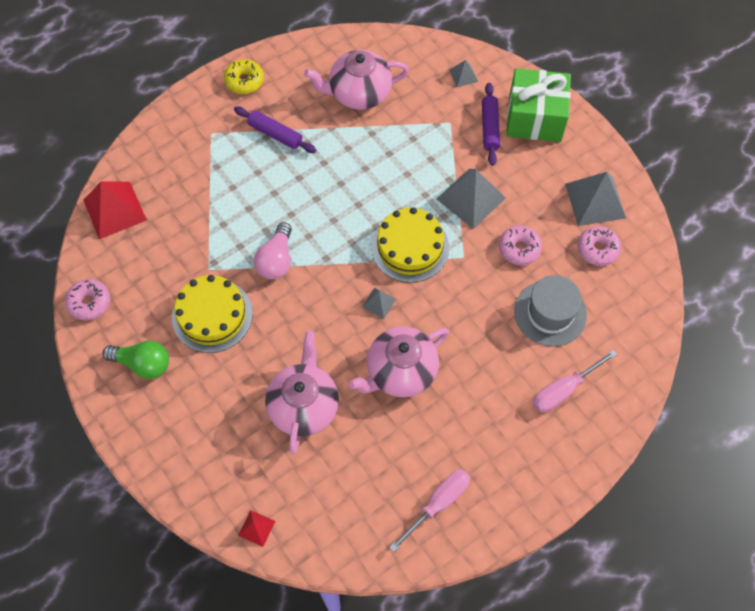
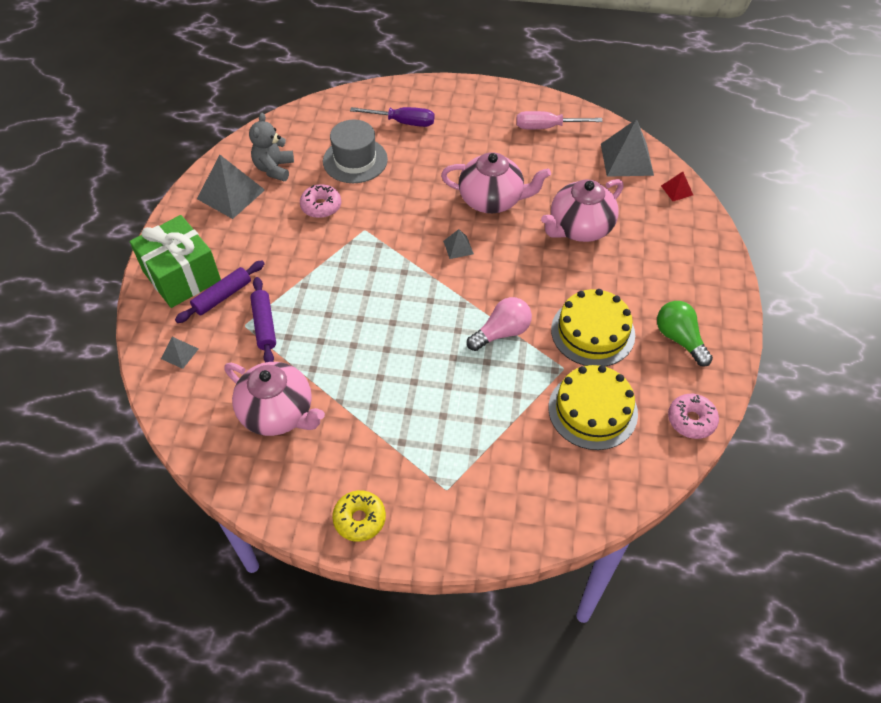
camera: 135 degrees left, 10 degrees down
(114, 210) = (604, 488): red pyramid -> none
(275, 134) = (390, 438): purple rolling pin -> purple rolling pin (264, 325)
(410, 247) = (392, 264): yellow cake -> yellow cake (592, 410)
(471, 198) = (307, 261): grey pyramid -> grey pyramid (627, 159)
(563, 390) = (403, 122): pink screwdriver -> purple screwdriver
(597, 249) = (274, 168): pink donut -> grey teddy bear

